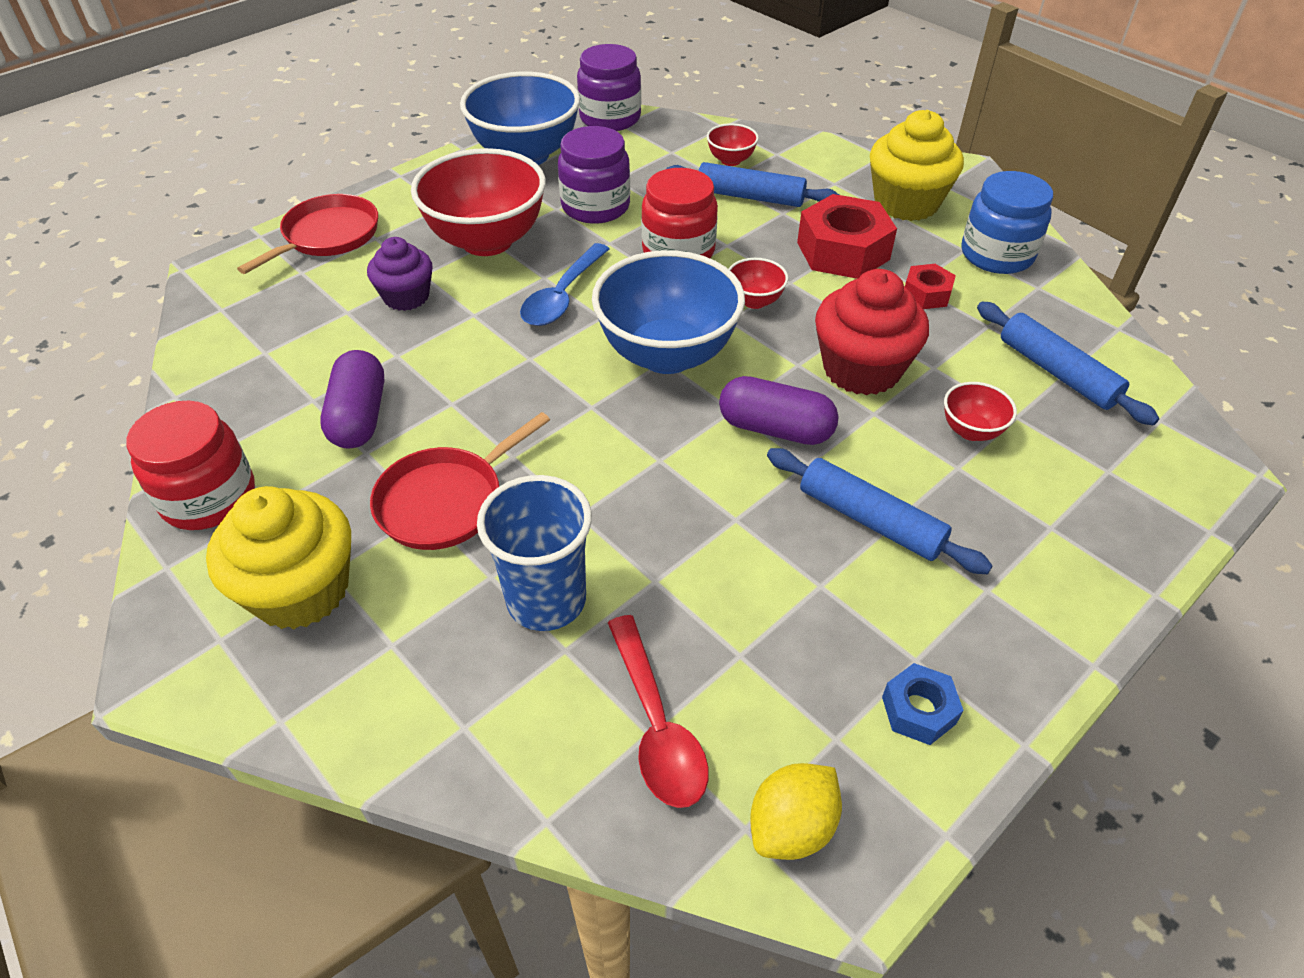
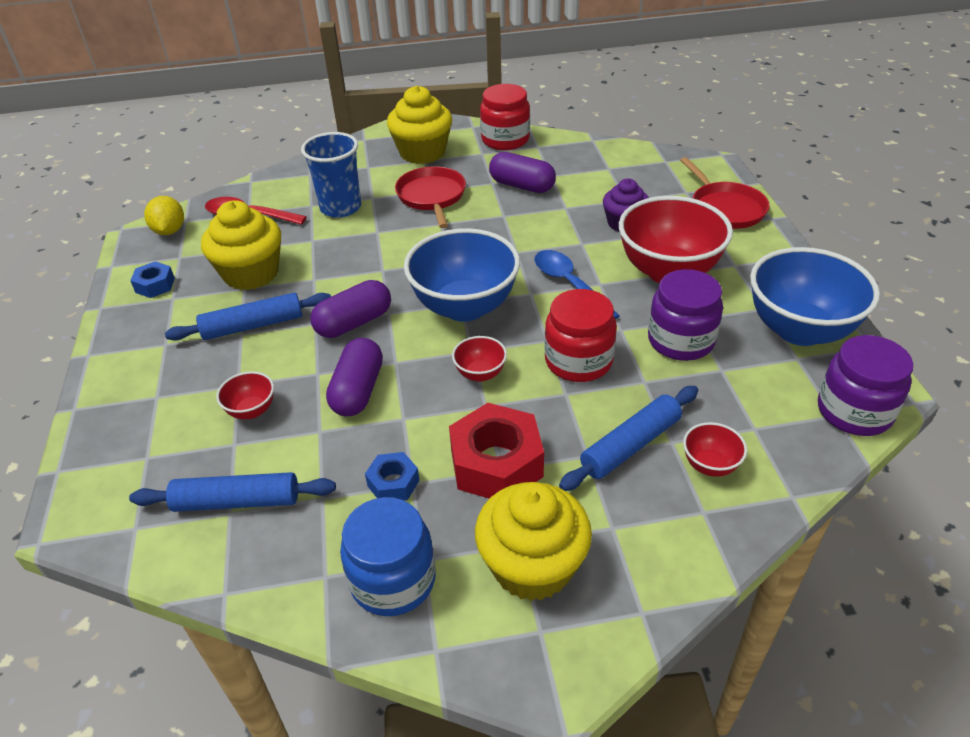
camera: 125 degrees right, 5 degrees down
(786, 600) = (251, 273): none -> yellow cupcake
(861, 369) = (358, 390): red cupcake -> purple capsule
(926, 294) = (393, 483): red nut -> blue nut

